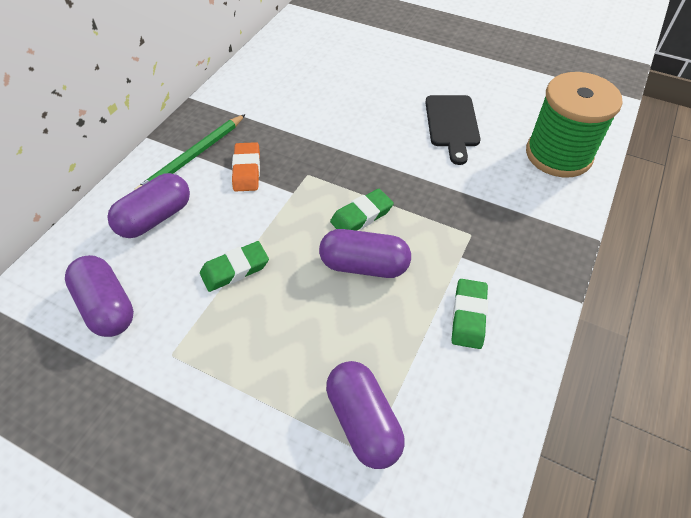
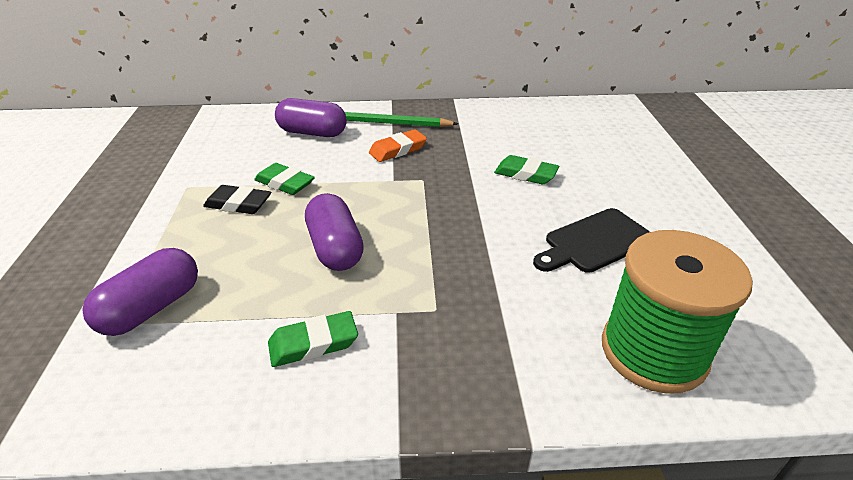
camera: 60 degrees right, 15 degrees down
(106, 306) = (218, 146): purple capsule -> none
(243, 316) = (238, 204): none -> black eraser
(361, 216) = (397, 226): green eraser -> green eraser (525, 174)

